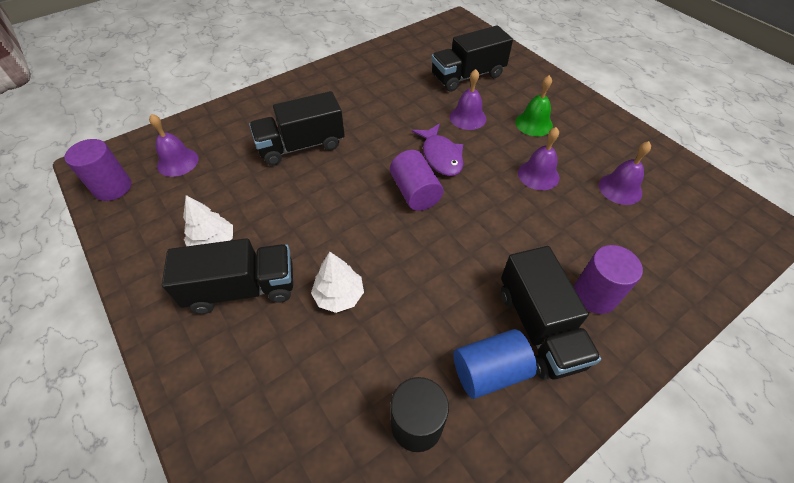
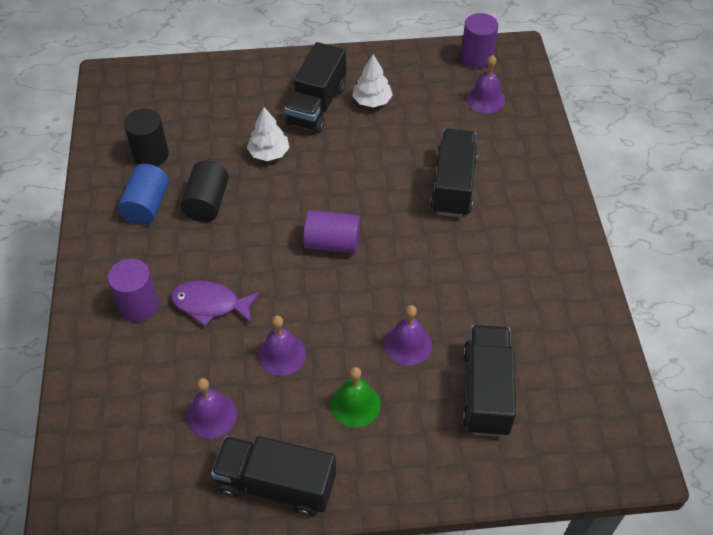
camera: 120 degrees right, 0 degrees up
(441, 156) = (365, 287): purple fish -> purple fish (210, 304)
(442, 313) = (207, 203): none -> black cylinder
(539, 327) = (149, 252): black truck -> black truck (276, 484)

